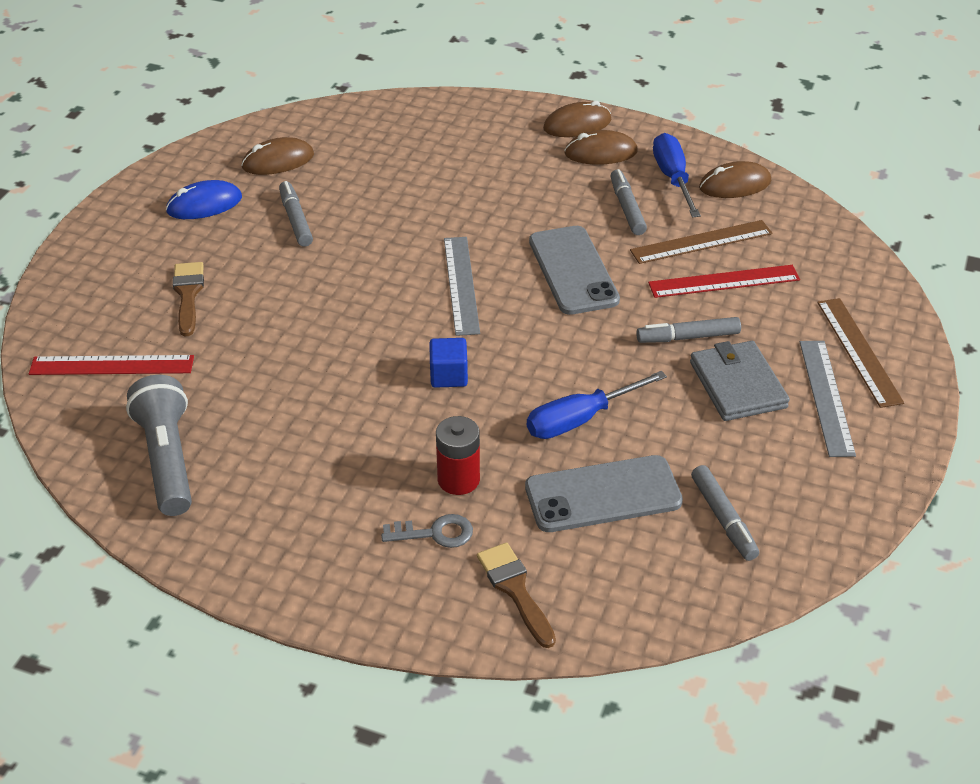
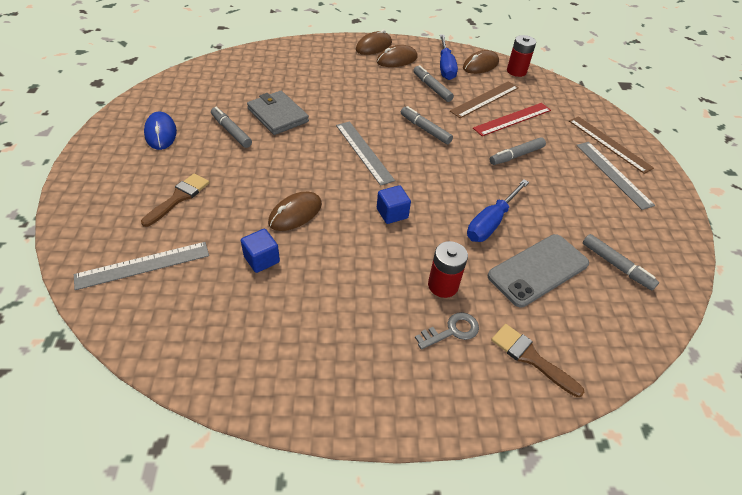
camera: 25 degrees left, 5 degrees up
(112, 365) = (143, 265): red ruler -> grey ruler
(167, 459) = (224, 330): grey flashlight -> none
(188, 294) = (179, 198): brown brush -> brown brush turned 60 degrees clockwise
(204, 205) = (161, 133): blue mouse -> blue mouse turned 60 degrees counterclockwise
(250, 392) = (261, 259): none -> blue cube
(278, 161) = (199, 96): brown mouse -> brown mouse (295, 213)
(573, 271) = (425, 129): grey phone -> grey marker
(673, 178) = (445, 67): blue screwdriver -> blue screwdriver turned 150 degrees counterclockwise
(737, 385) = (562, 178): grey wallet -> grey wallet (277, 115)
(790, 205) = (516, 71): none -> red battery

